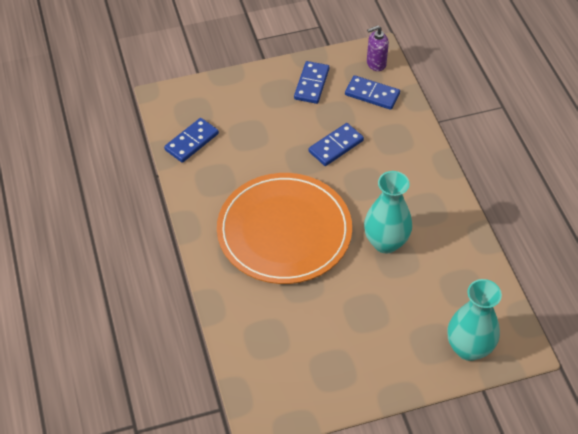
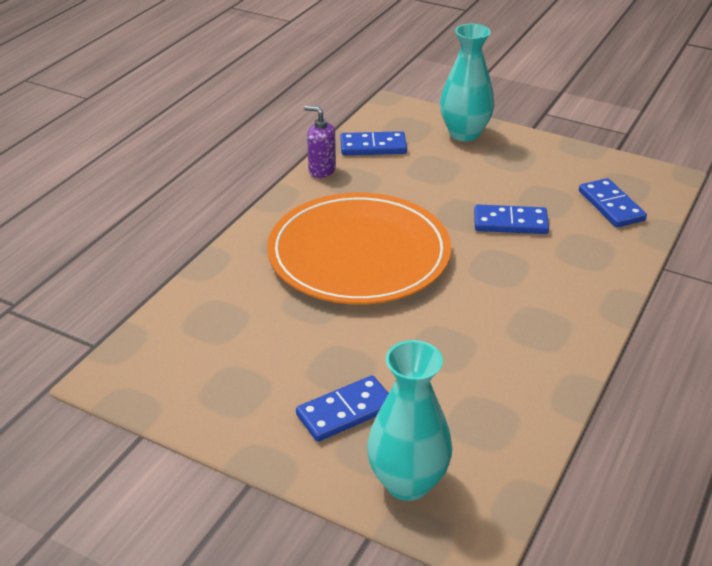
camera: 45 degrees right, 15 degrees down
(311, 84) = (553, 166): blue domino -> blue domino (345, 411)
(376, 63) = (650, 186): purple soap dispenser -> purple soap dispenser (321, 170)
(385, 242) = (450, 326): turquoise vase -> turquoise vase (464, 133)

